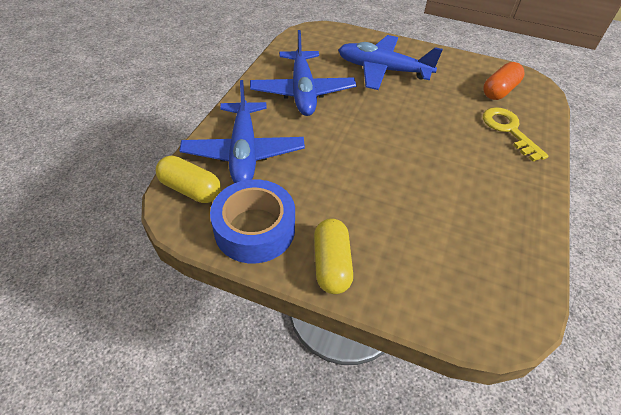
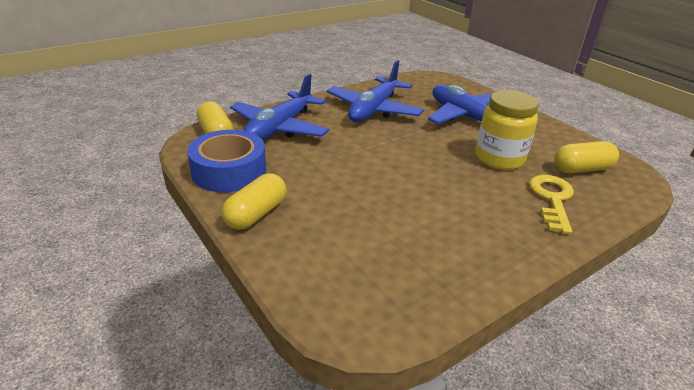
camera: 35 degrees right, 15 degrees down
(443, 105) = (499, 158): none -> yellow jar
(499, 90) = (581, 169): orange capsule -> yellow capsule

